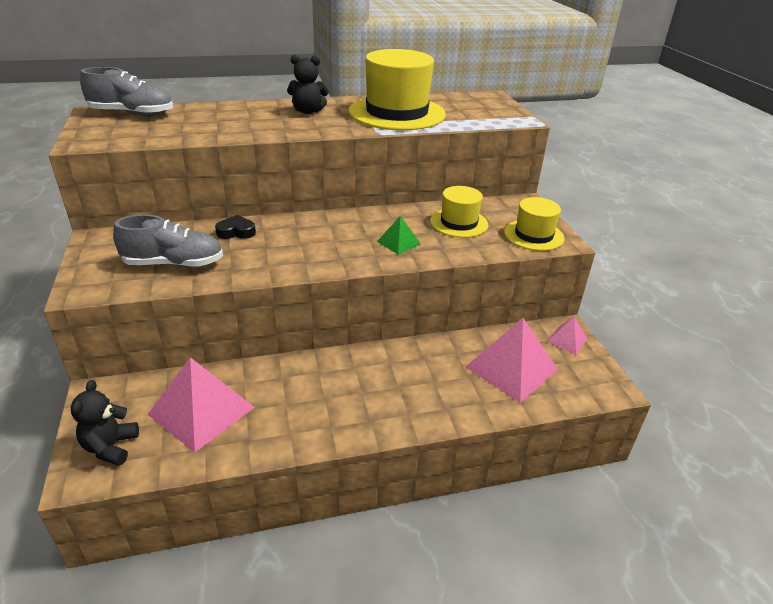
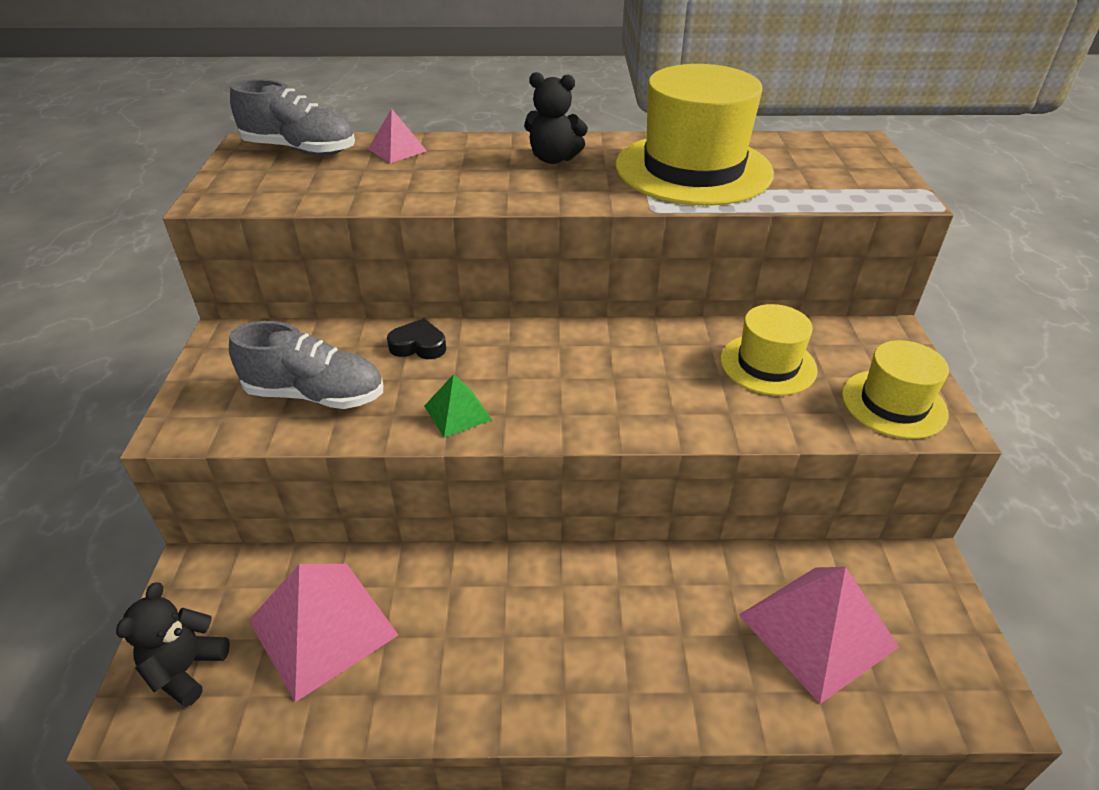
camera: 15 degrees right, 5 degrees up
(398, 242) = (660, 393): green pyramid -> green pyramid (458, 412)
(567, 340) = (926, 589): pink pyramid -> pink pyramid (397, 150)

